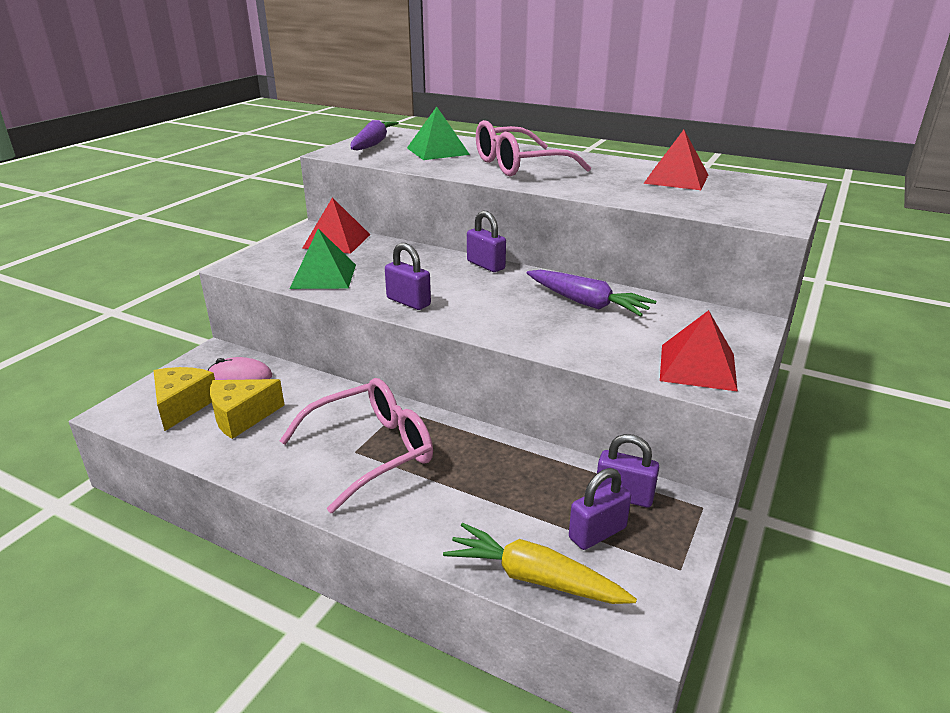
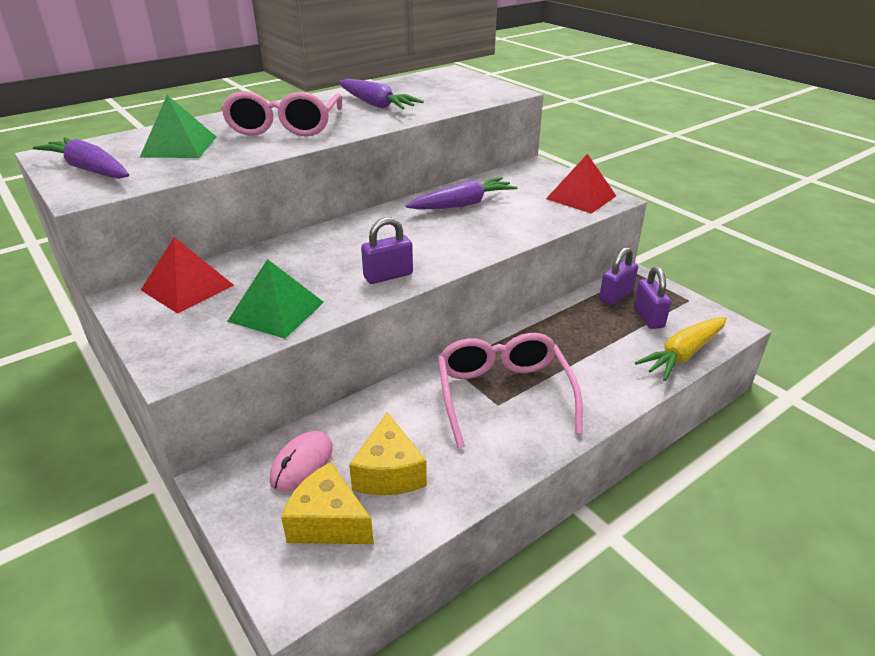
camera: 65 degrees left, 5 degrees up
(486, 265) = (349, 224): purple padlock -> none
(624, 179) = (376, 105): none -> purple carrot
(676, 179) = (397, 92): red pyramid -> none

